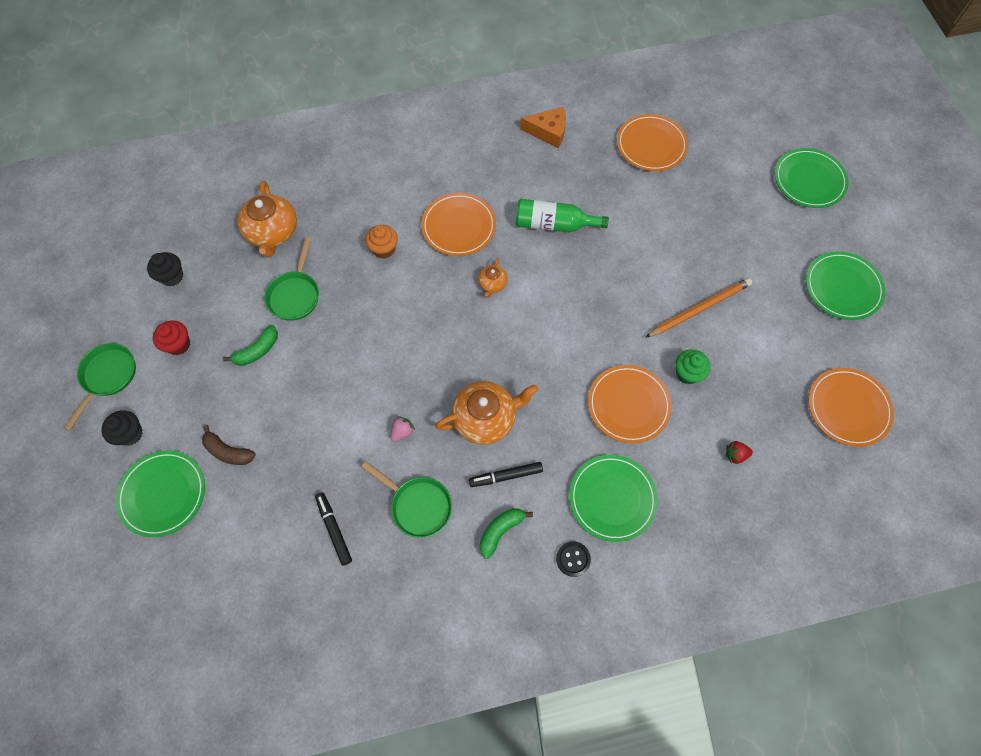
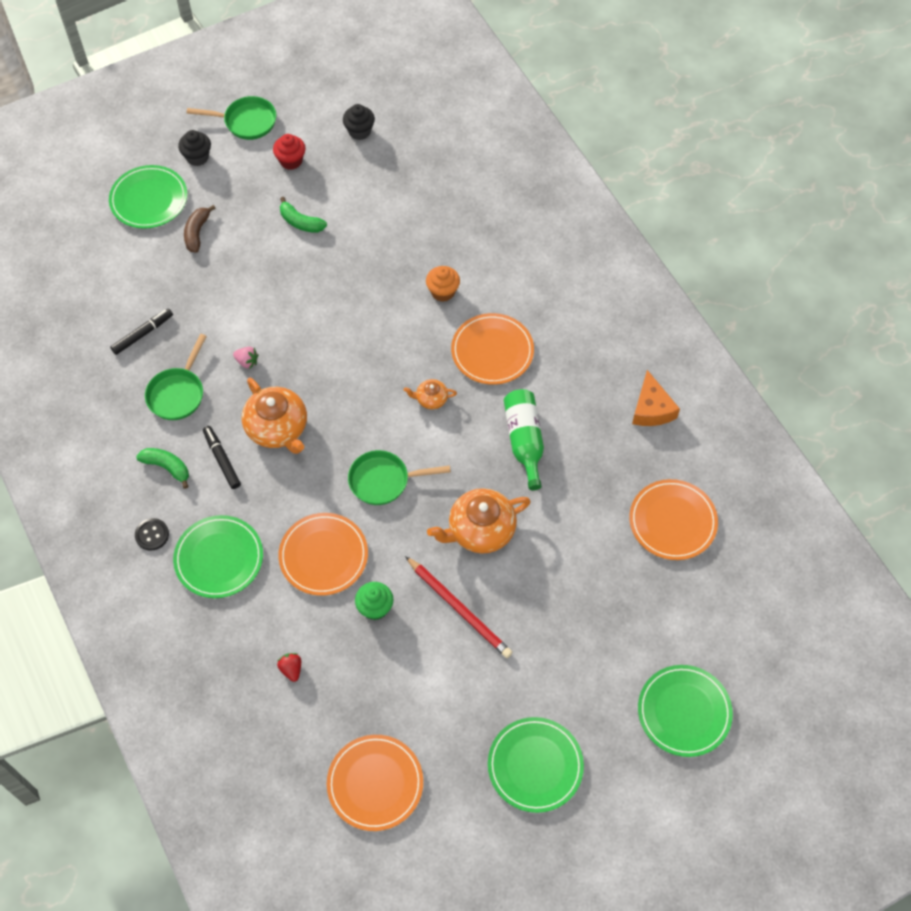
camera: 75 degrees right, 5 degrees down
(272, 232) = (433, 193): orange teapot -> orange teapot (480, 530)
(295, 295) = (368, 233): green pan -> green pan (383, 480)
(699, 309) = (459, 609): orange pencil -> red pencil

